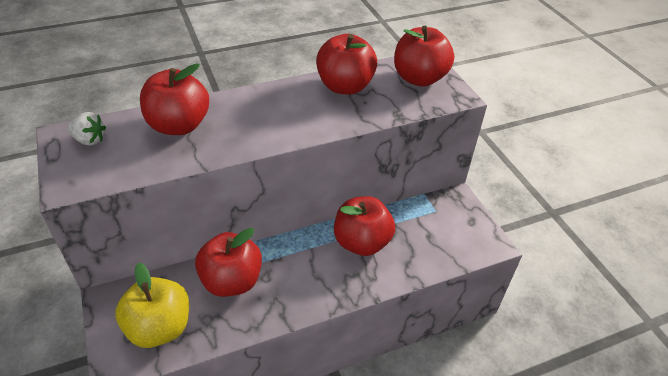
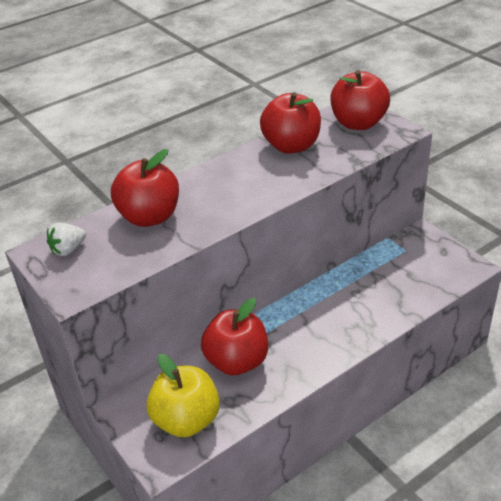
camera: 10 degrees left, 5 degrees down
(89, 140) = (68, 250): white strawberry -> white strawberry turned 135 degrees clockwise
(362, 242) = (347, 295): red apple -> none

